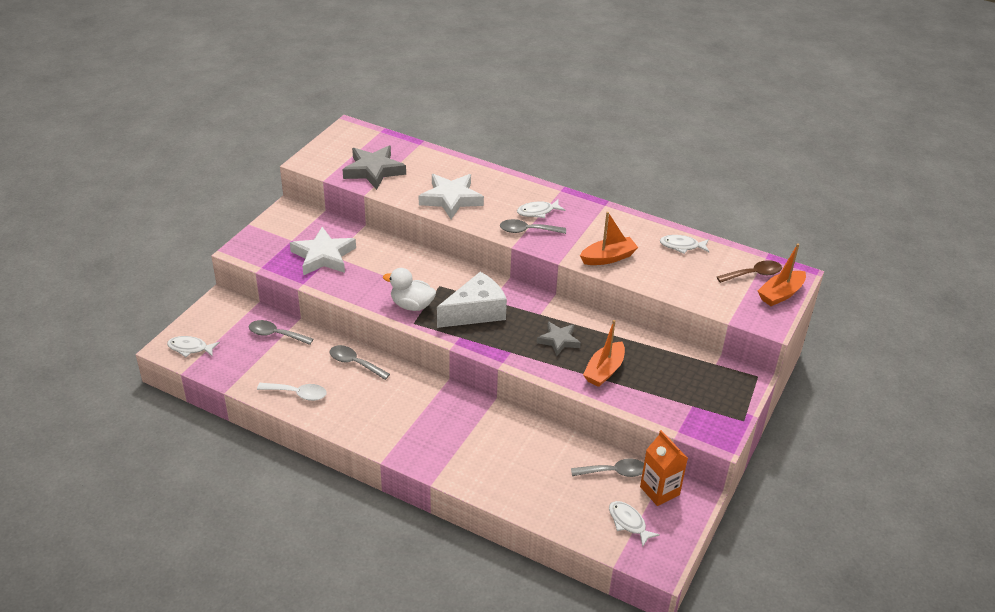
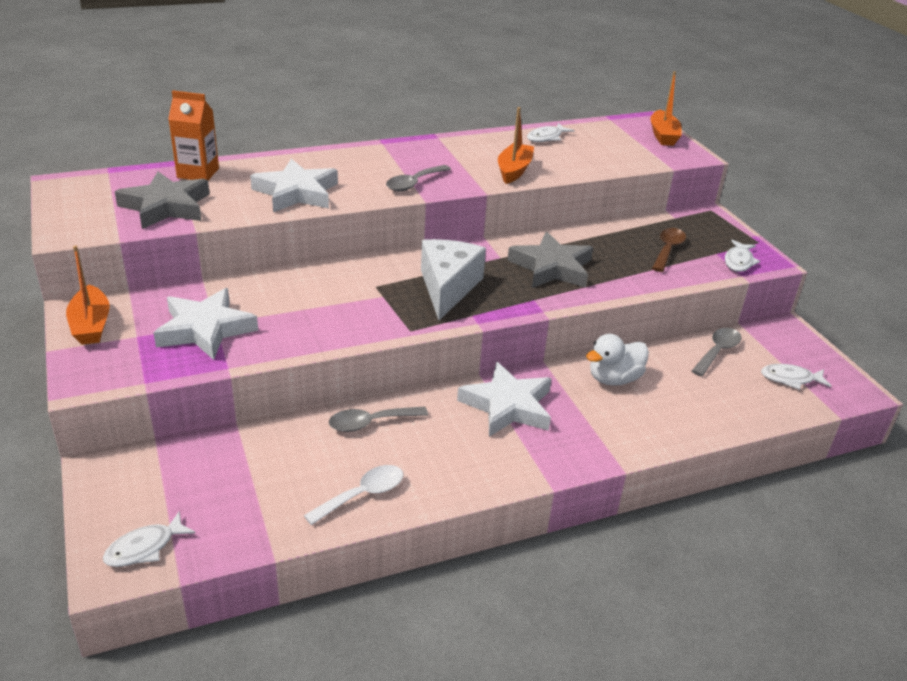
camera: 50 degrees left, 5 degrees down
(275, 334) = (235, 457): grey spoon -> none
(412, 305) = (381, 317): white duck -> white duck (614, 379)
(433, 406) = (508, 406): none -> white star
(538, 212) = (395, 166): white fish -> white fish (739, 261)
(559, 340) = (551, 267): grey star -> grey star, size x1.62
(604, 371) = (622, 268): orange boat -> orange boat (91, 325)
(659, 491) = (763, 341): orange carton -> orange carton (198, 173)
(754, 274) = (624, 132): brown spoon -> brown spoon (667, 250)

